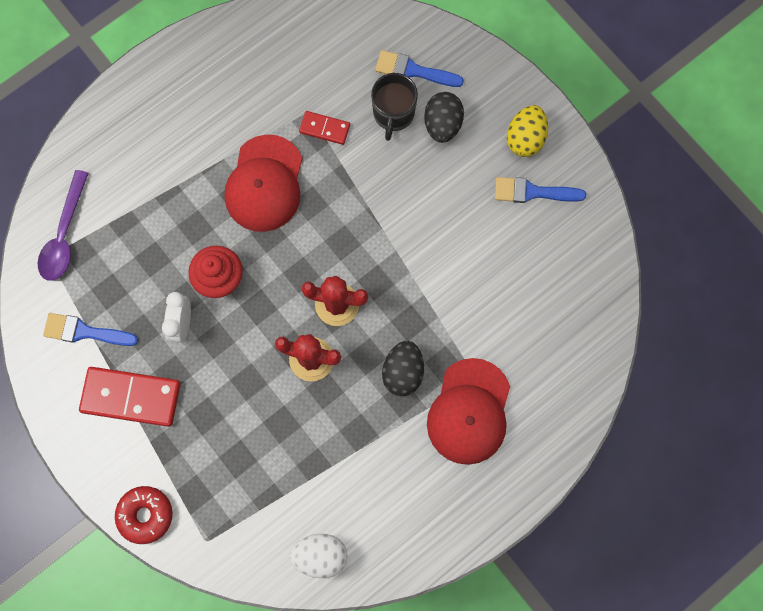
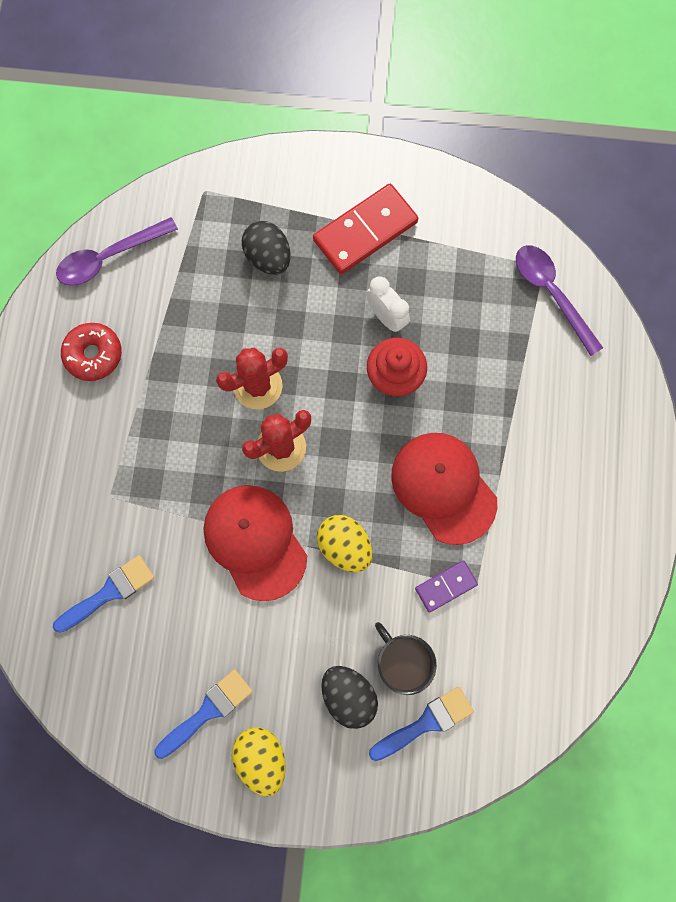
camera: 135 degrees right, 0 degrees up
(85, 332) = (452, 242): blue brush -> blue brush (109, 592)
(145, 515) = (266, 168): red donut -> red donut (94, 355)
(320, 555) = (109, 257): white egg -> purple spoon
(324, 128) = (446, 586): red domino -> purple domino
(359, 207) = (344, 546): none -> yellow egg
(403, 372) = (174, 445): black egg -> black egg (268, 257)
(469, 411) = (90, 465): red cap -> red cap (255, 541)

